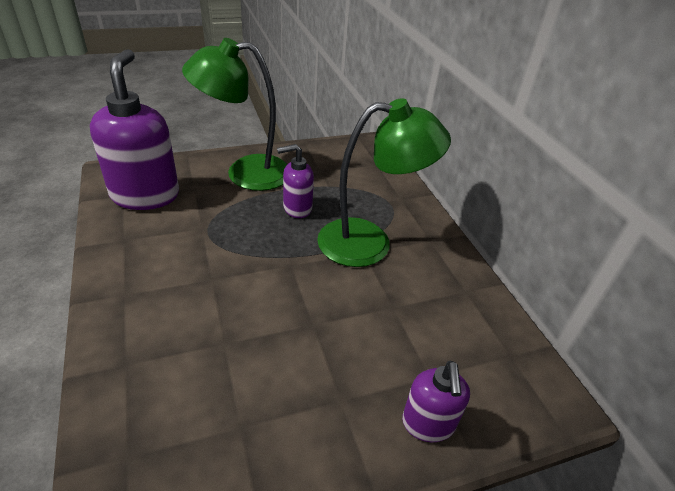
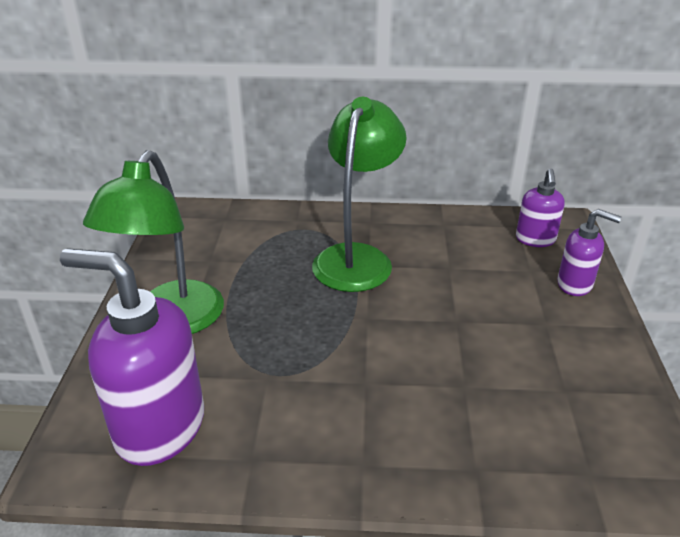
camera: 65 degrees left, 5 degrees down
(297, 208) = (273, 293): purple soap dispenser -> purple soap dispenser (535, 240)

